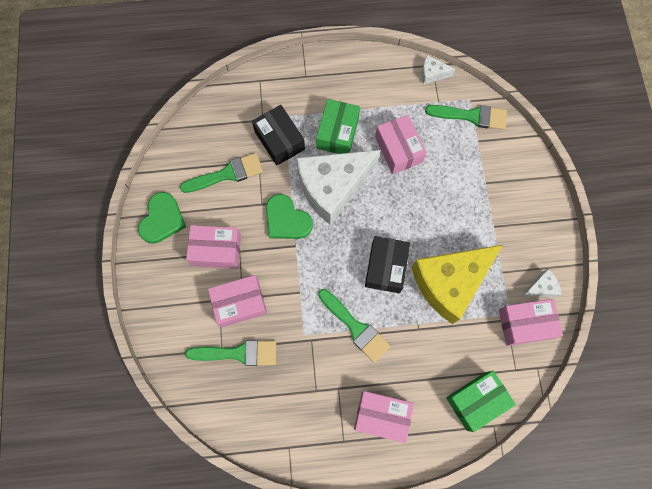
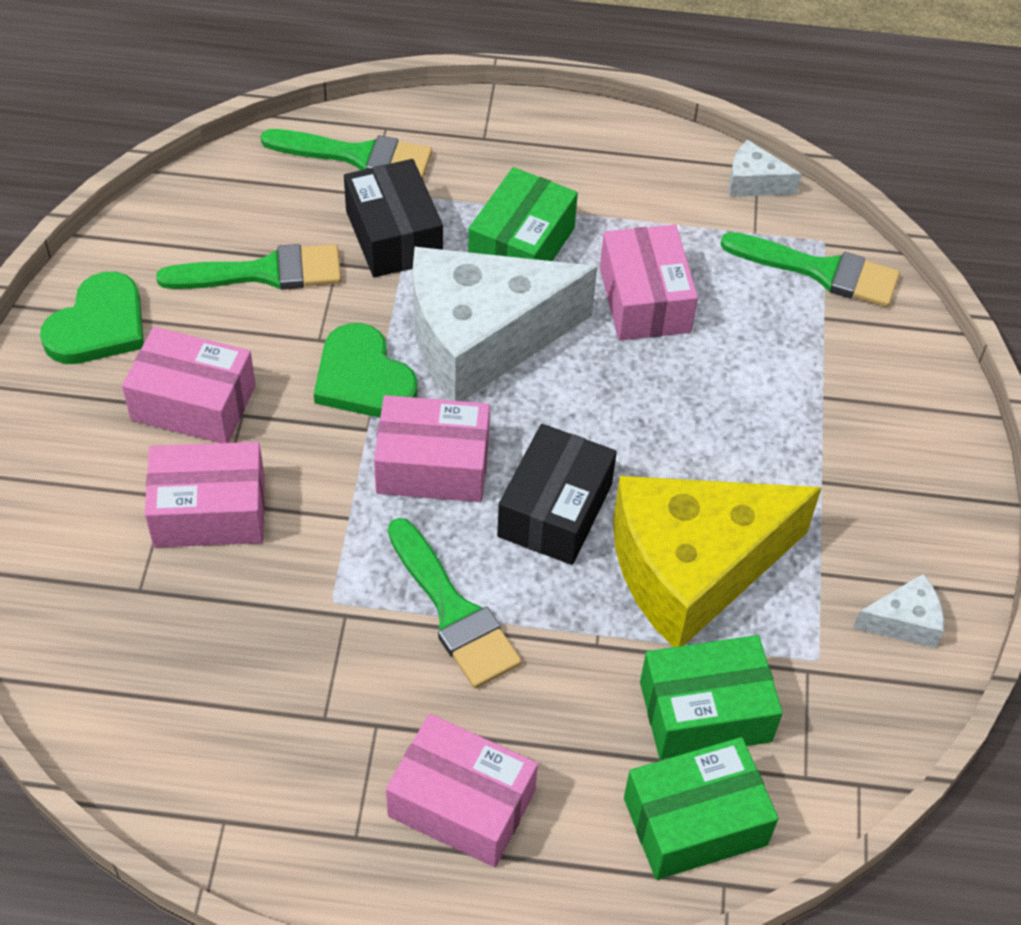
camera: 10 degrees right, 20 degrees down
(238, 353) = (174, 605): green brush -> green brush (358, 156)
(469, 350) = (705, 712): none -> green box
(525, 324) = (850, 687): pink box -> pink box (433, 465)

